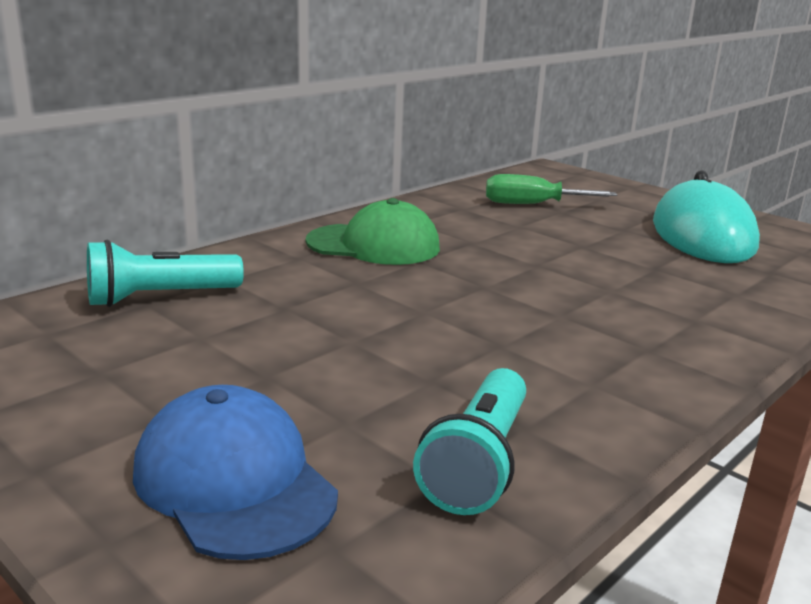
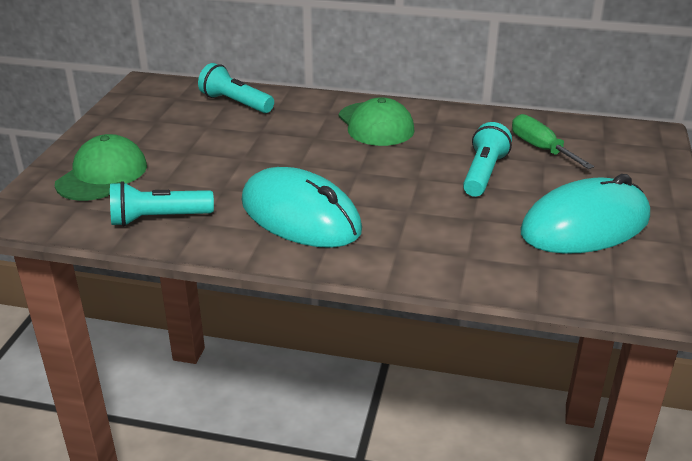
camera: 60 degrees right, 10 degrees up
(234, 481) = (102, 175): blue cap -> green cap
(560, 237) = (483, 174): none -> turquoise flashlight
(572, 349) = (300, 216): none -> turquoise mouse

